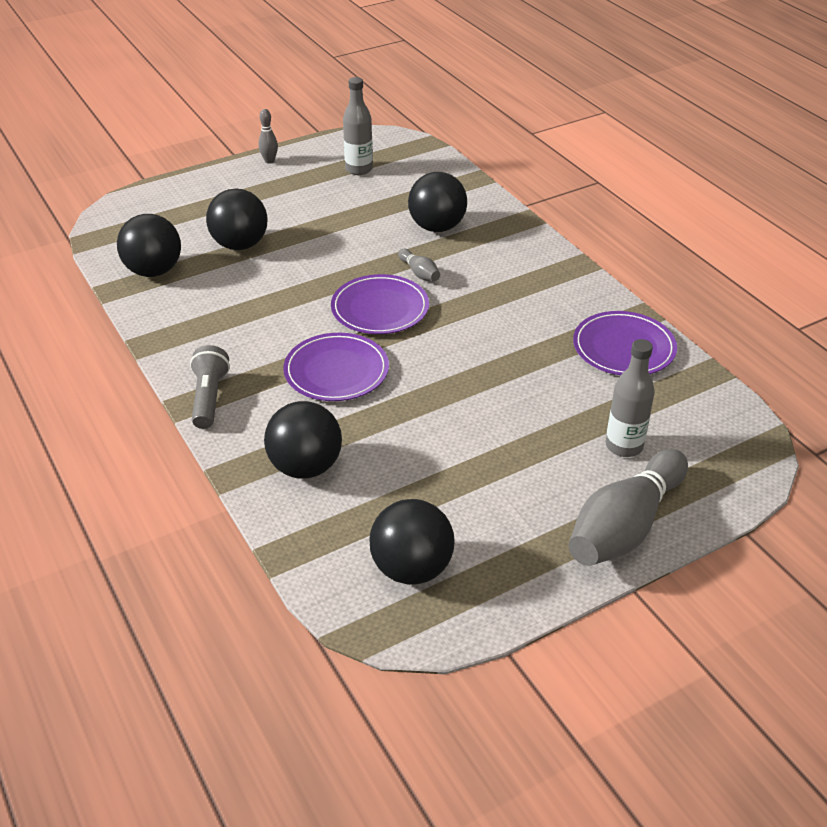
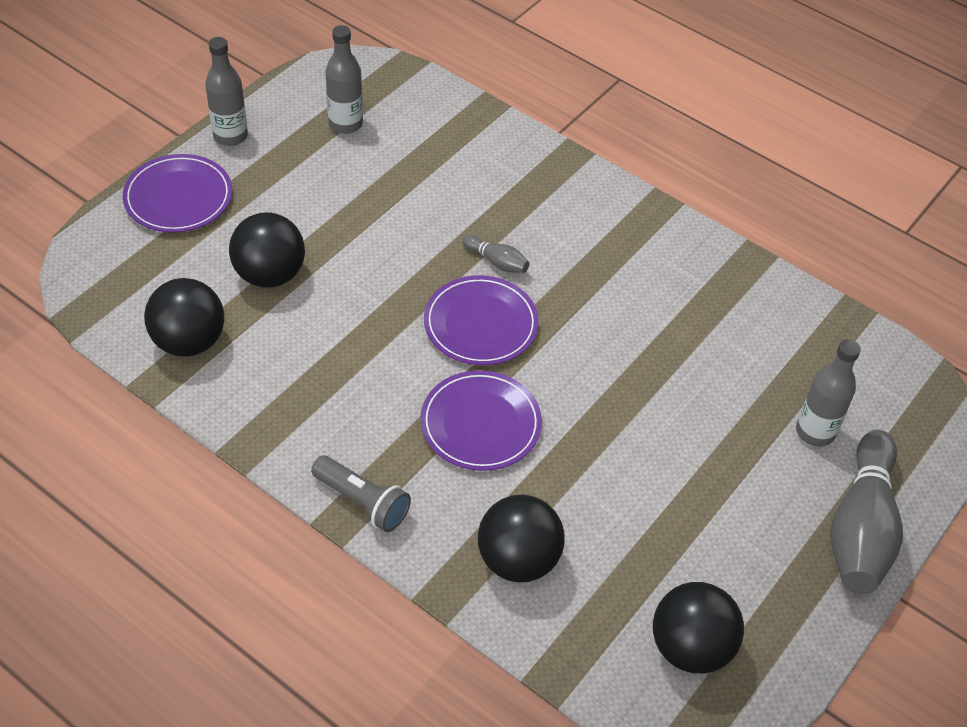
camera: 25 degrees left, 10 degrees up
(209, 398) = (362, 502): grey flashlight -> grey flashlight turned 150 degrees clockwise
(269, 161) = (230, 136): grey bowling pin -> grey bottle
(437, 227) = (481, 190): black ball -> none
(623, 347) = (756, 306): purple plate -> purple plate (178, 197)

